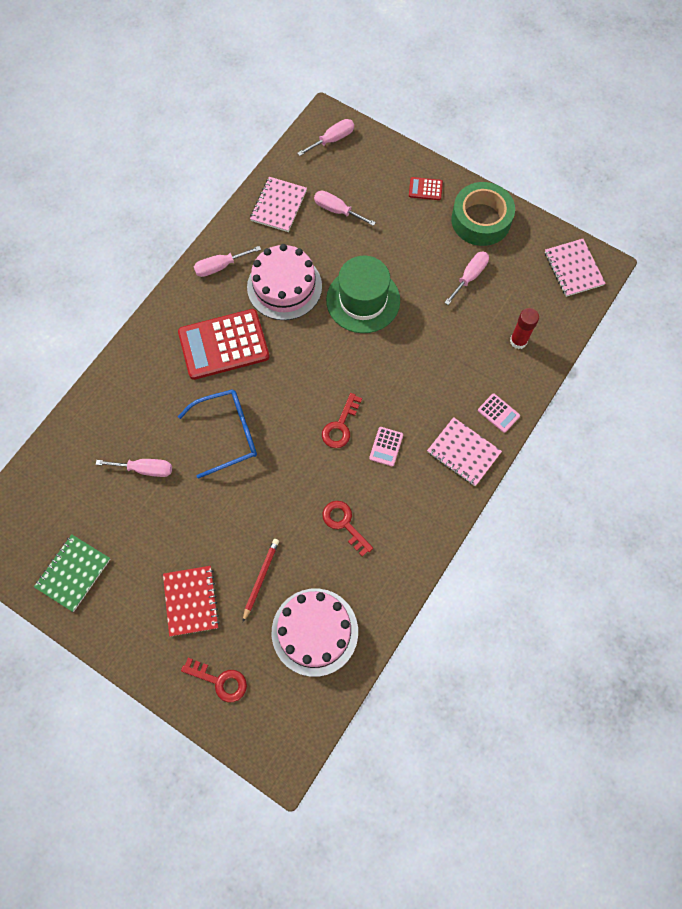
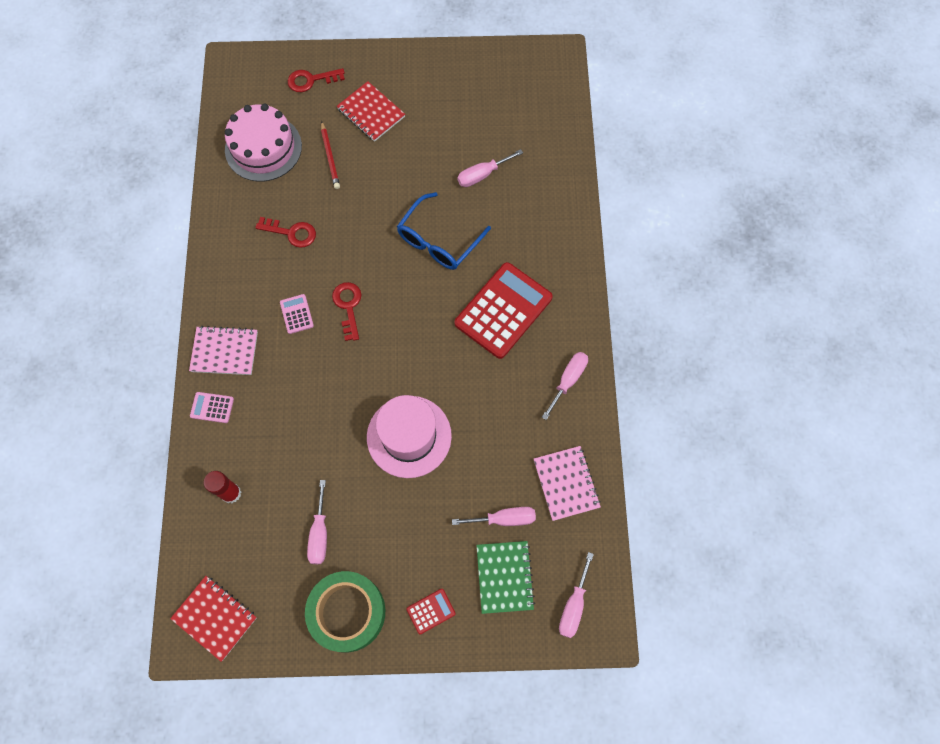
camera: 145 degrees right, 0 degrees up
(73, 573) = (472, 79): green notebook -> green notebook (504, 577)
(284, 286) = (493, 401): pink cake -> none
(363, 300) = (409, 436): green hat -> pink hat
(573, 269) = (215, 618): pink notebook -> red notebook

